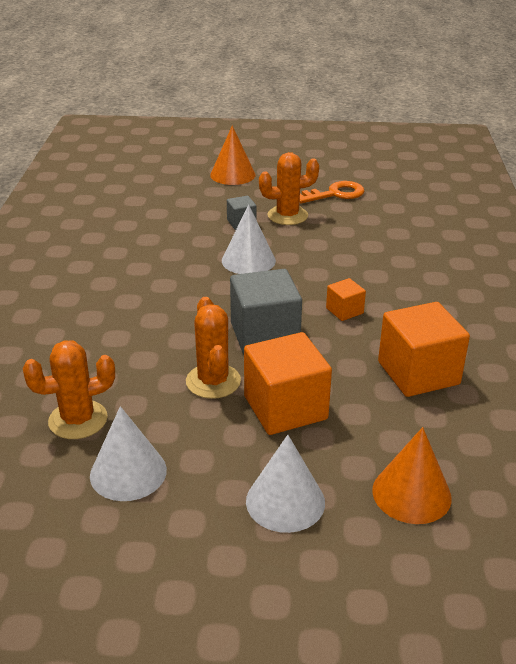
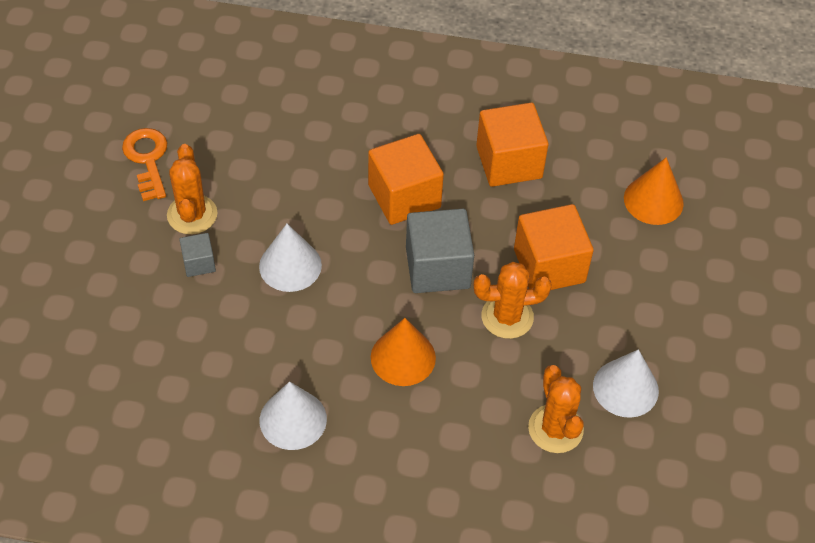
camera: 85 degrees left, 20 degrees up
(232, 175) = (58, 259): orange cone -> orange cone (403, 357)
(285, 501) = (660, 281): white cone -> white cone (293, 419)
(344, 311) = (404, 196): orange cube -> orange cube, size x2.01

